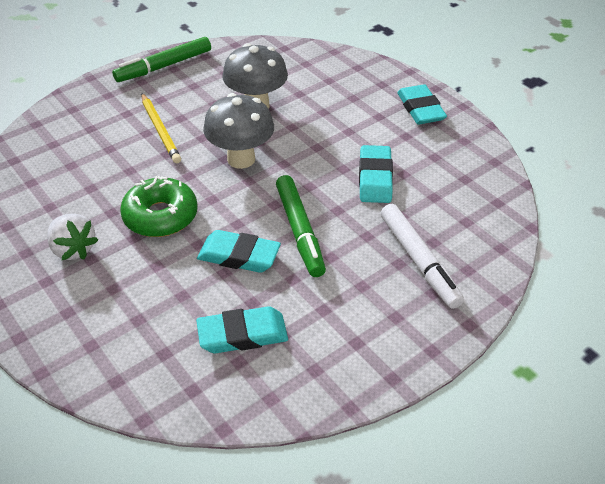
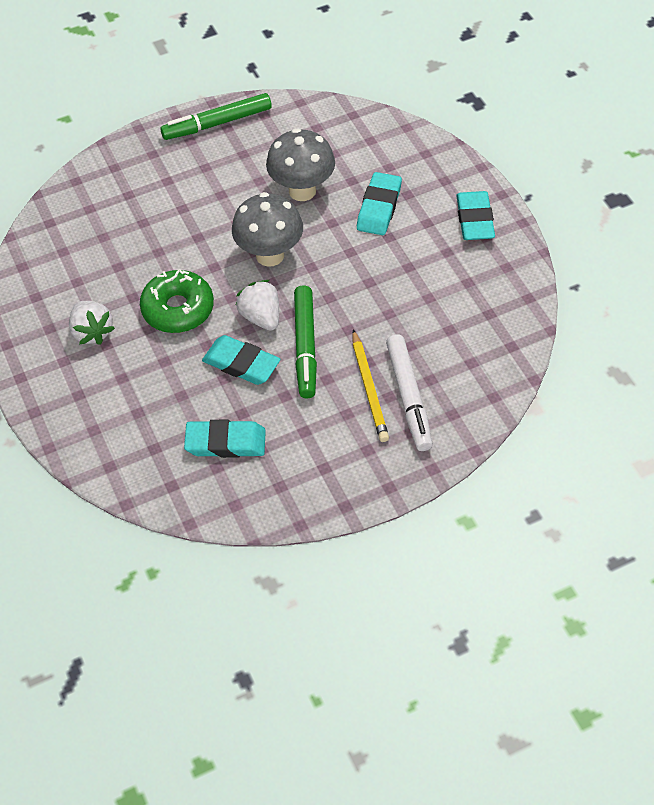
camera: 15 degrees right, 10 degrees up
(160, 130) = (197, 207): yellow pencil -> yellow pencil (369, 388)
(247, 211) = (261, 317): none -> white strawberry
(375, 178) = (397, 298): turquoise eraser -> turquoise eraser (379, 207)

